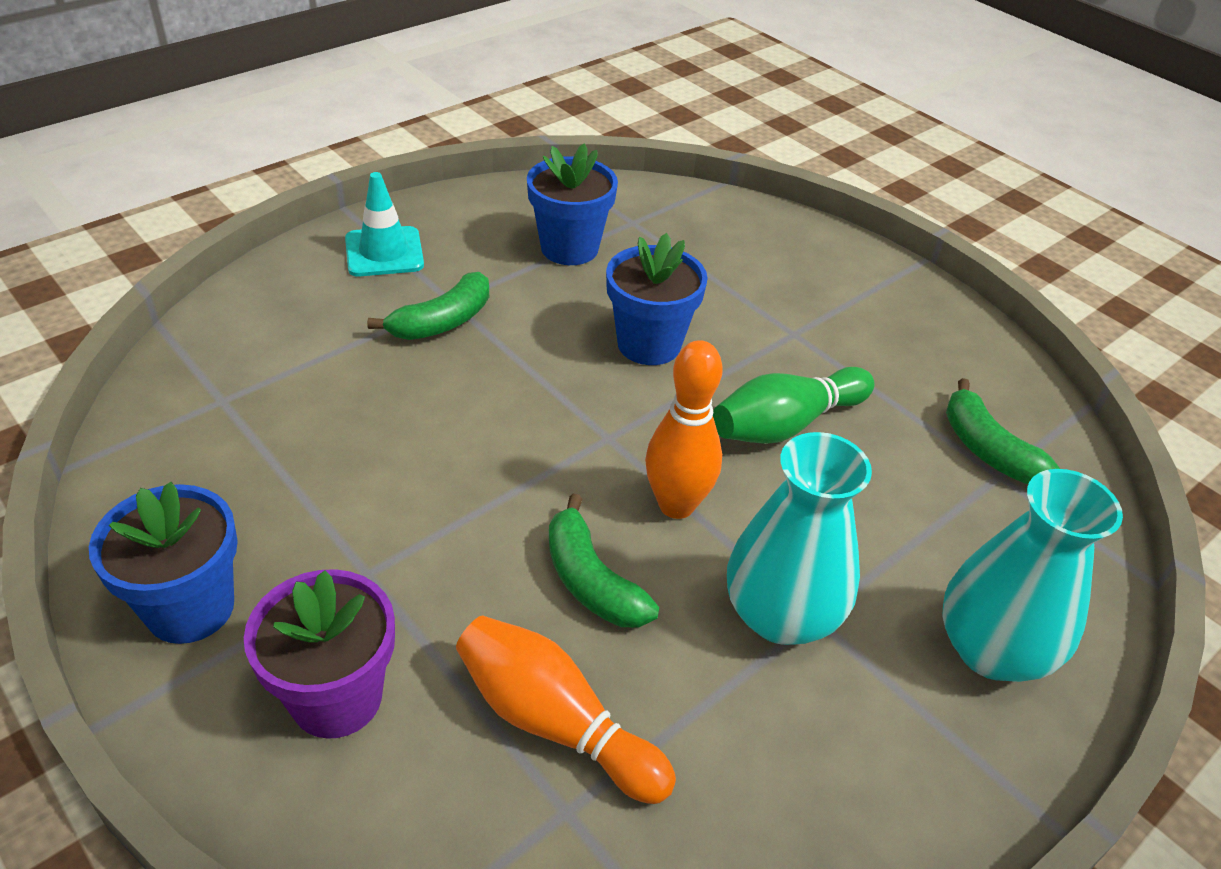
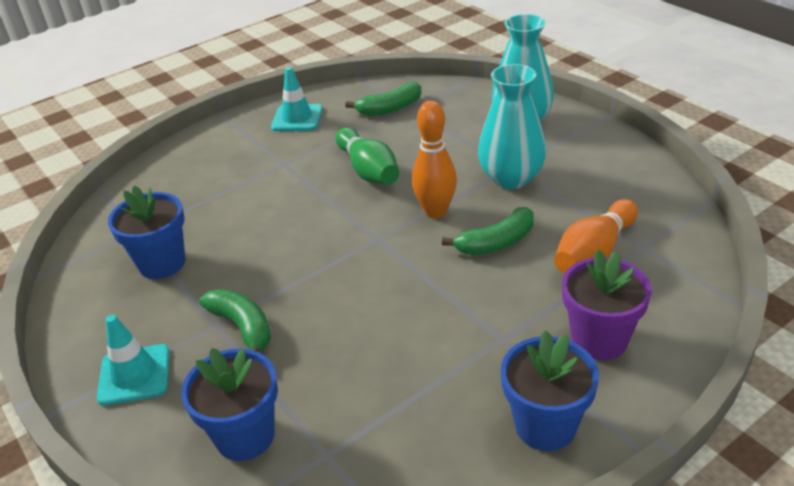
camera: 80 degrees left, 5 degrees down
(649, 344) = (286, 222): blue flower pot -> blue flower pot (245, 436)
(926, 339) = (297, 118): none -> turquoise traffic cone

